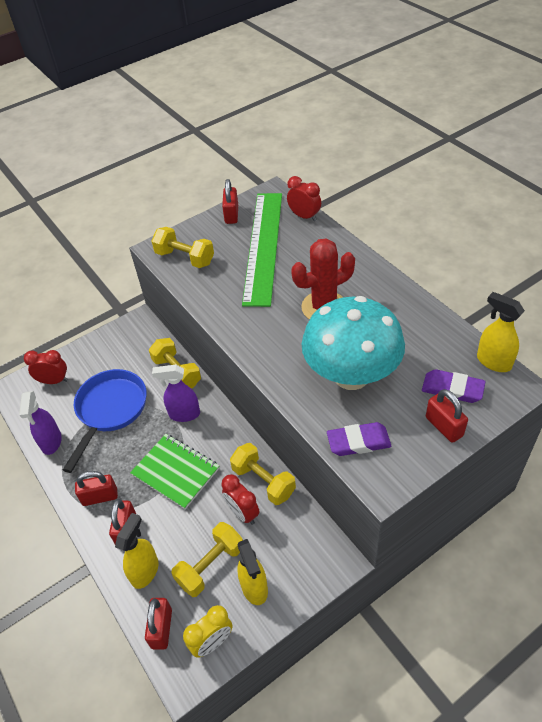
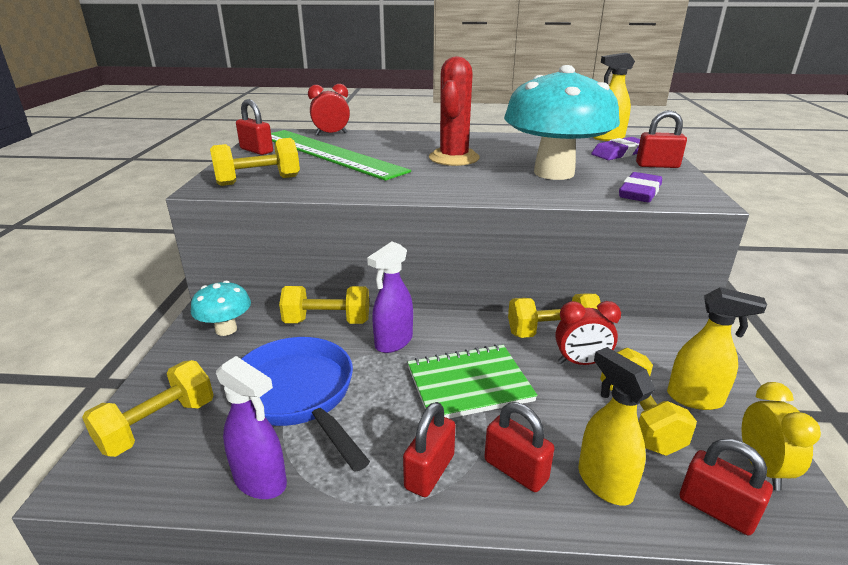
camera: 55 degrees left, 20 degrees down
(54, 381) = (158, 425): red clock -> yellow dumbbell
(133, 340) = (226, 329): none -> turquoise mushroom

